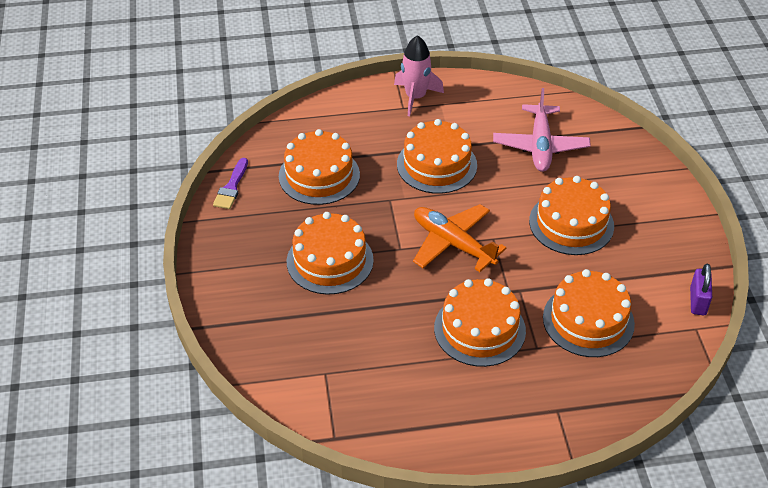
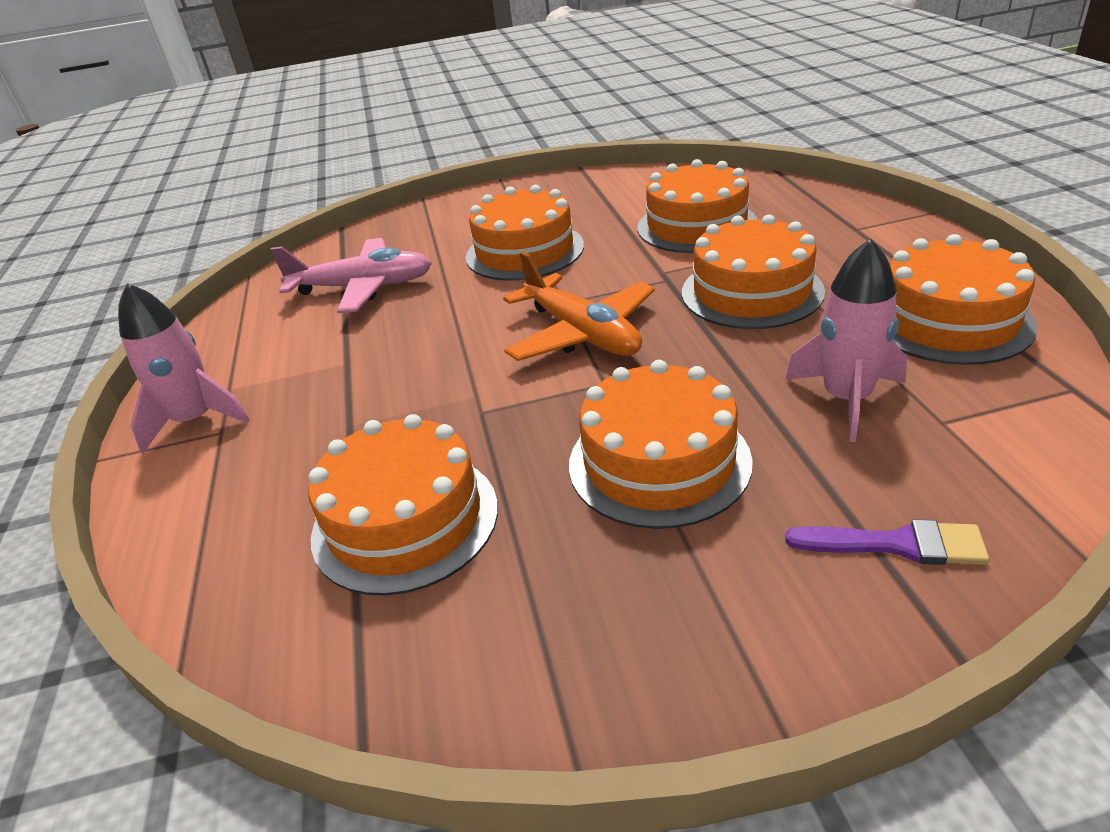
camera: 90 degrees left, 10 degrees down
(231, 187) = (437, 690): purple brush -> purple brush (896, 544)
(355, 341) = (846, 399): none -> pink rocket
(436, 165) = (392, 372): orange cake -> orange cake (948, 320)
(453, 244) = (582, 333): orange plane -> orange plane turned 75 degrees counterclockwise
(698, 301) = (639, 176): purple padlock -> none

